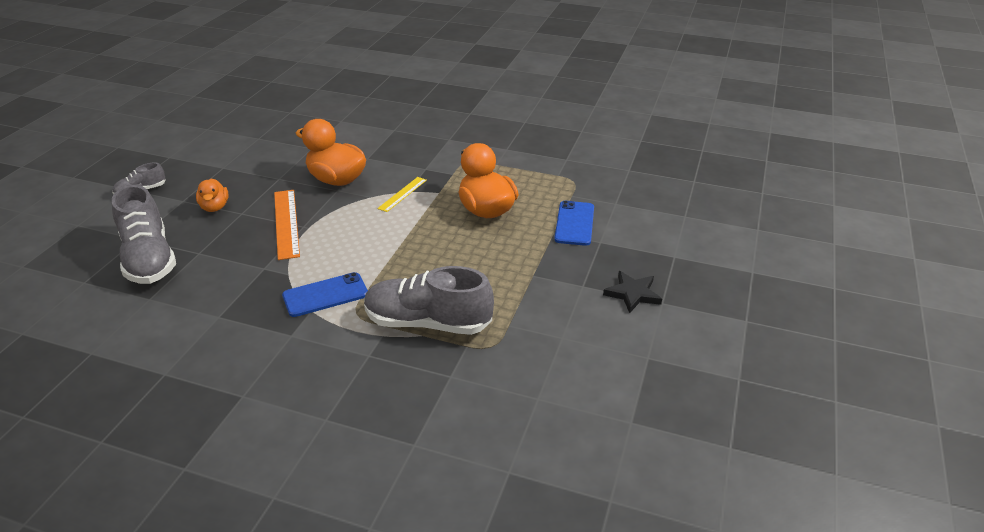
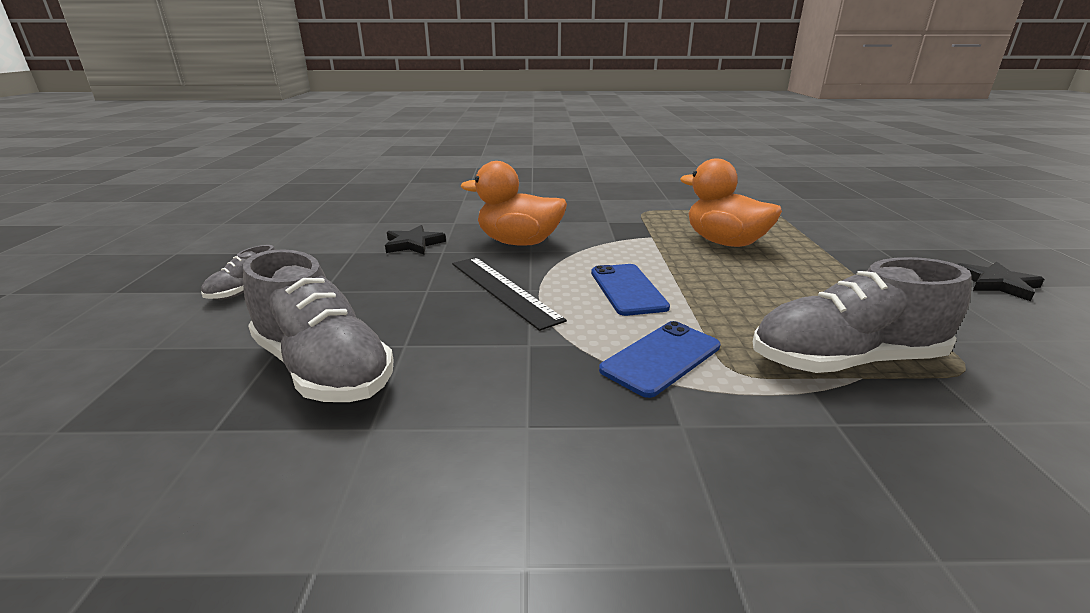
camera: 20 degrees left, 10 degrees down
(215, 207) = (380, 290): orange duck -> none
(265, 167) = (413, 244): none -> black star
(286, 223) = (503, 290): orange ruler -> black ruler
(402, 194) = (613, 243): yellow ruler -> none
(574, 223) = (829, 239): blue phone -> blue phone (627, 289)

